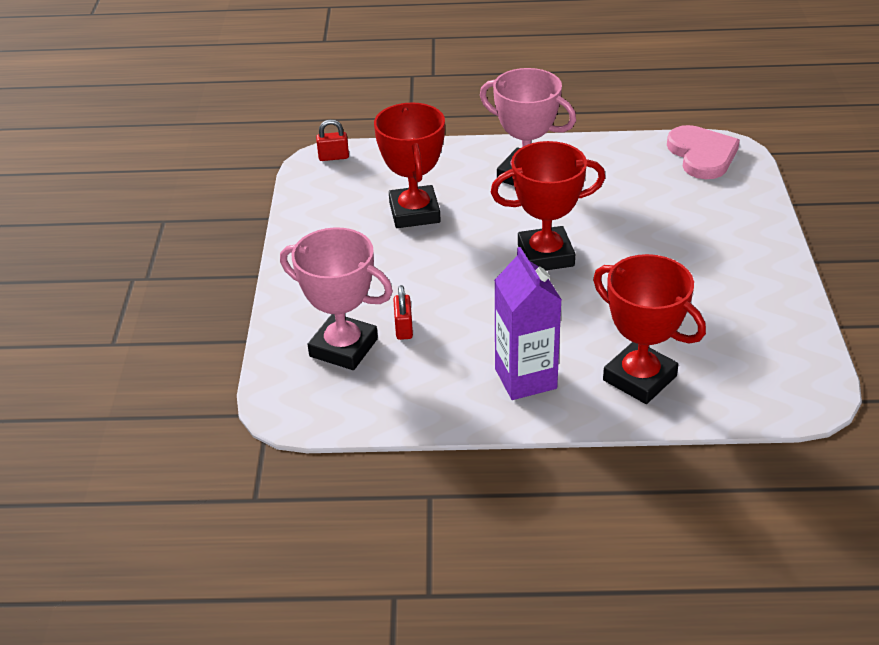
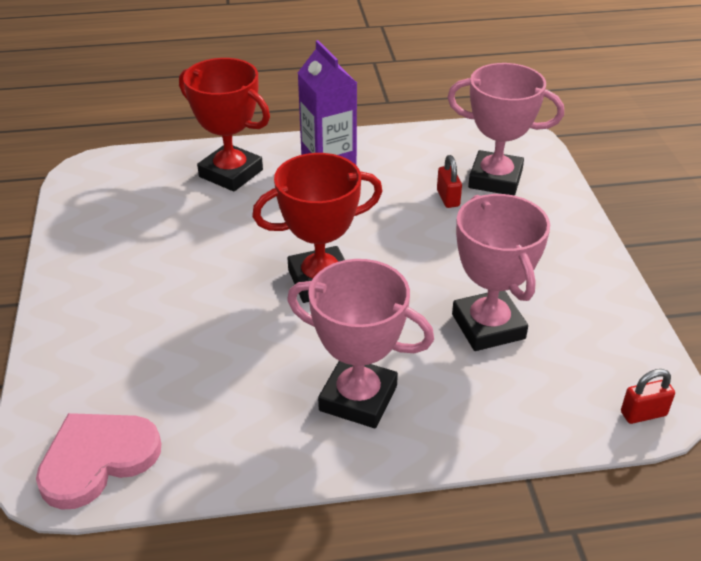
camera: 170 degrees right, 0 degrees up
(414, 212) = (488, 326): red trophy -> pink trophy
(702, 155) = (97, 459): pink heart -> pink heart turned 75 degrees clockwise

